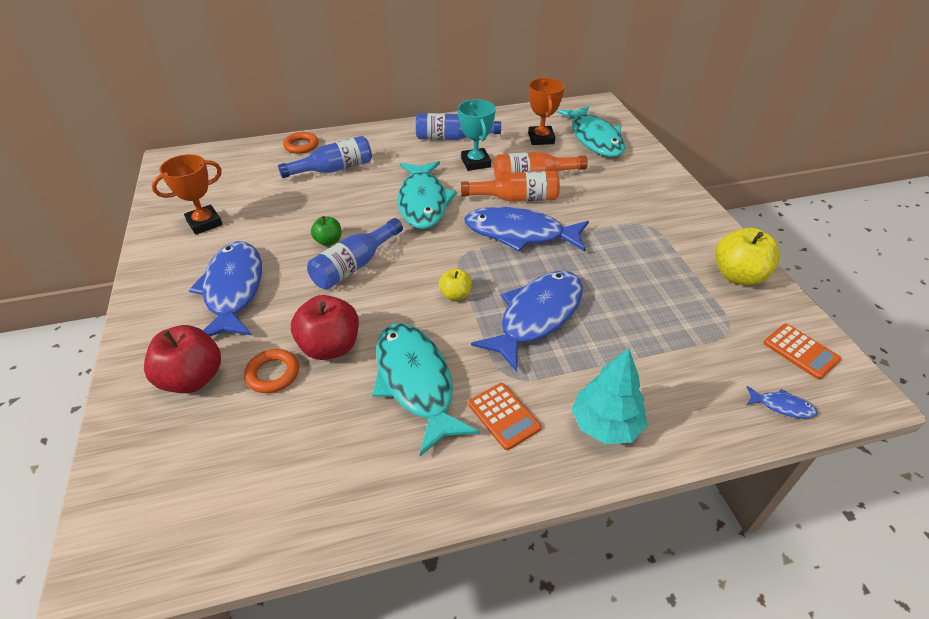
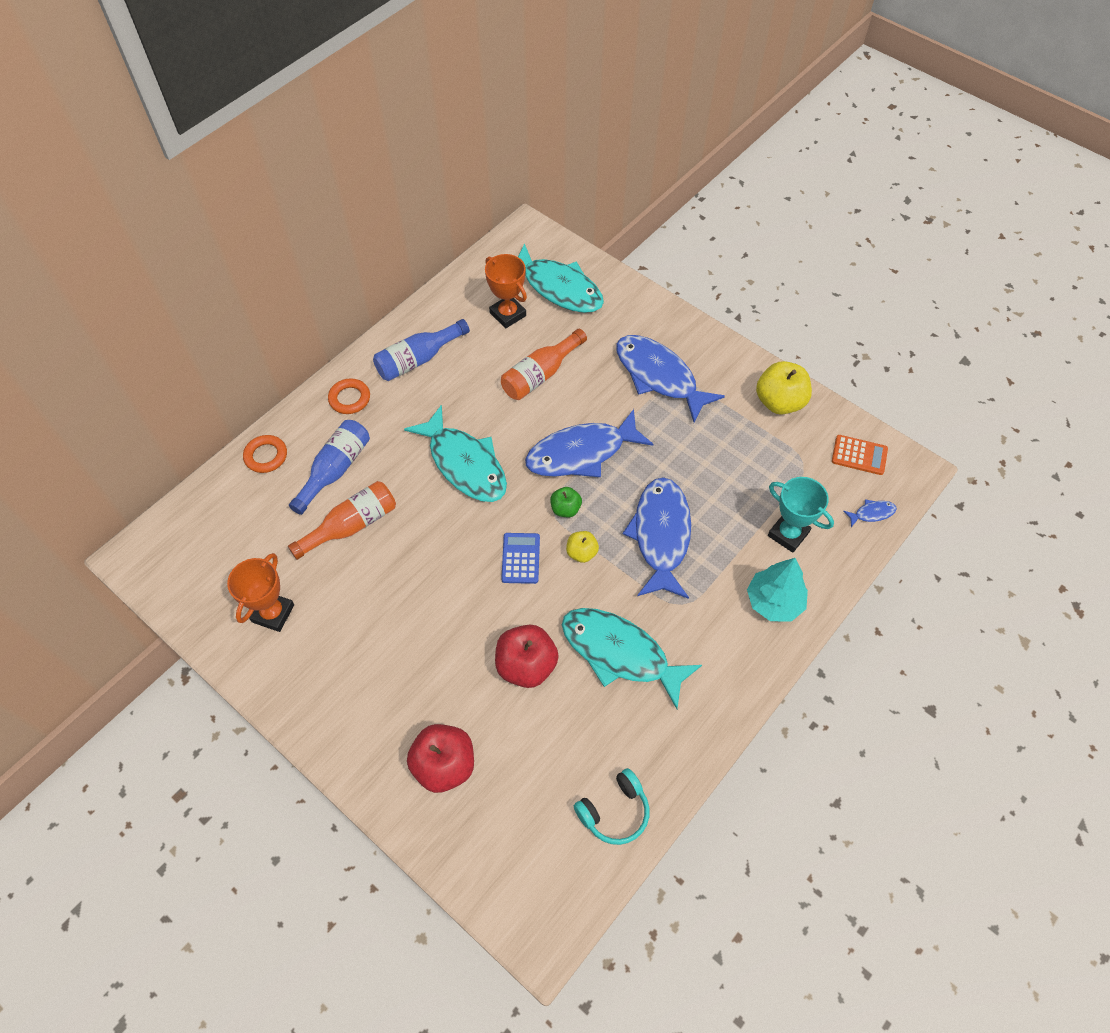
camera: 35 degrees left, 15 degrees up
(233, 290) = (386, 666): blue fish -> blue fish (659, 376)
(273, 374) = (505, 719): orange ring -> orange ring (349, 399)
(278, 510) = (614, 812): none -> turquoise headphones
(328, 241) = (419, 562): green apple -> green apple (565, 509)
(355, 265) = (469, 574): blue bottle -> none
(403, 275) = (520, 558): none -> blue calculator
(475, 162) = (471, 383): turquoise trophy -> turquoise trophy (788, 534)
(504, 416) = (703, 640): orange calculator -> none
(516, 198) = (546, 411): orange bottle -> orange bottle (351, 526)

